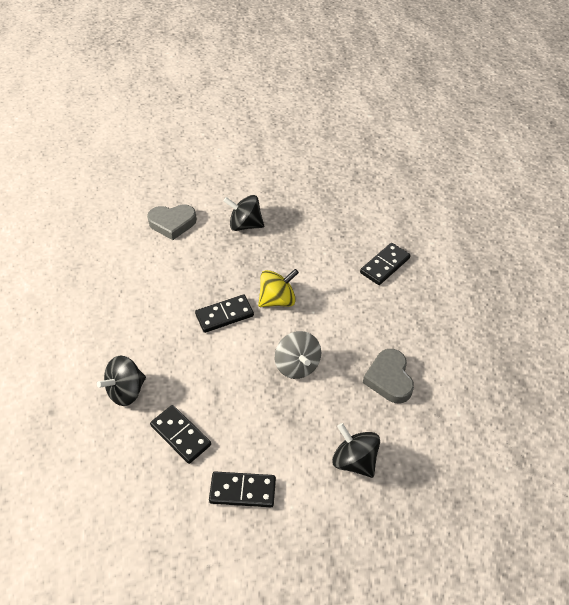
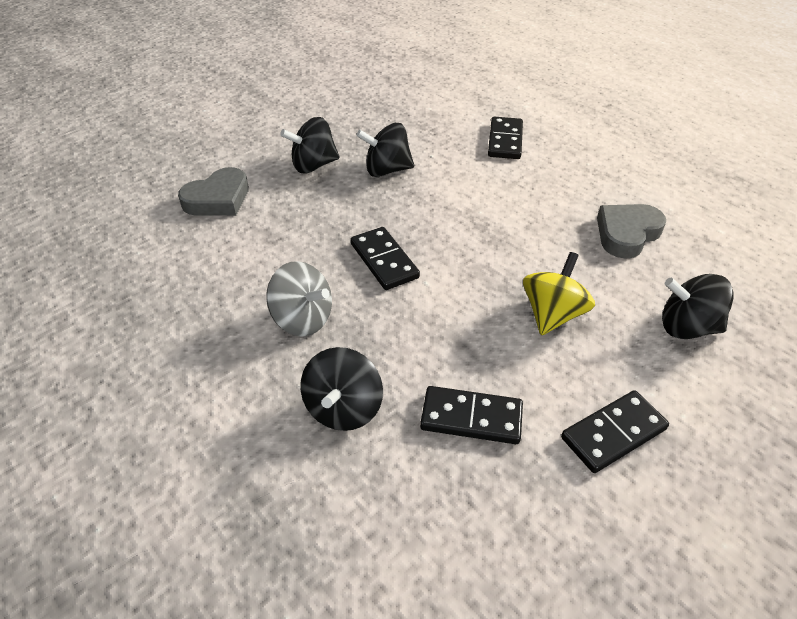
camera: 35 degrees left, 5 degrees down
(224, 315) = (384, 261): black domino -> black domino turned 60 degrees counterclockwise
(277, 300) = (430, 218): yellow spinning top -> yellow spinning top (552, 314)
(285, 250) = (387, 170): none -> black spinning top
(297, 365) = (522, 269): grey spinning top -> grey spinning top (302, 319)
(389, 379) = (626, 234): grey heart -> grey heart turned 90 degrees clockwise

